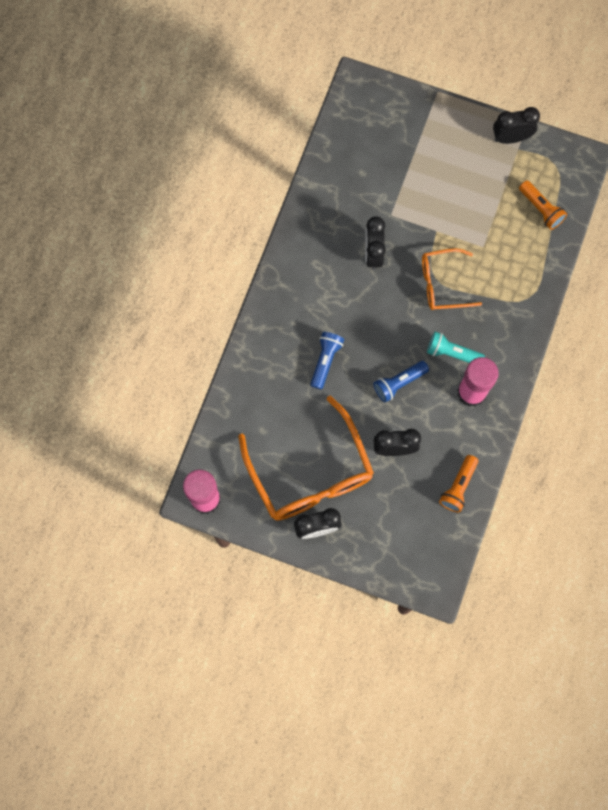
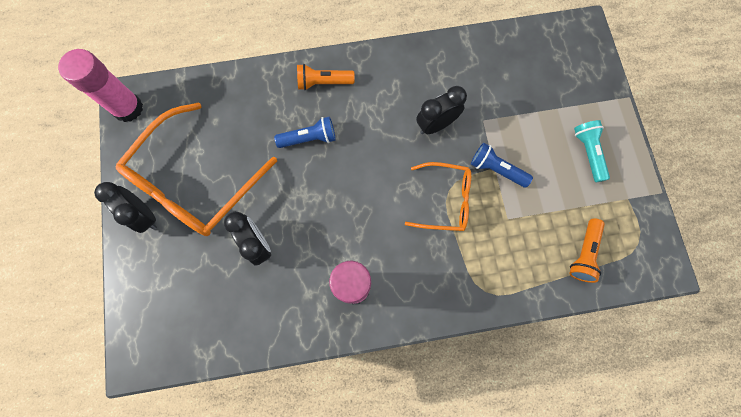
camera: 60 degrees right, 0 degrees up
(399, 383) = (324, 213): blue flashlight -> blue flashlight (496, 169)
(442, 284) = (446, 200): orange glasses -> orange glasses turned 135 degrees clockwise
(452, 353) = (383, 247): turquoise flashlight -> turquoise flashlight (588, 153)
(458, 487) = (249, 327): orange flashlight -> orange flashlight (323, 82)
(511, 138) = (634, 186): black clock -> none

